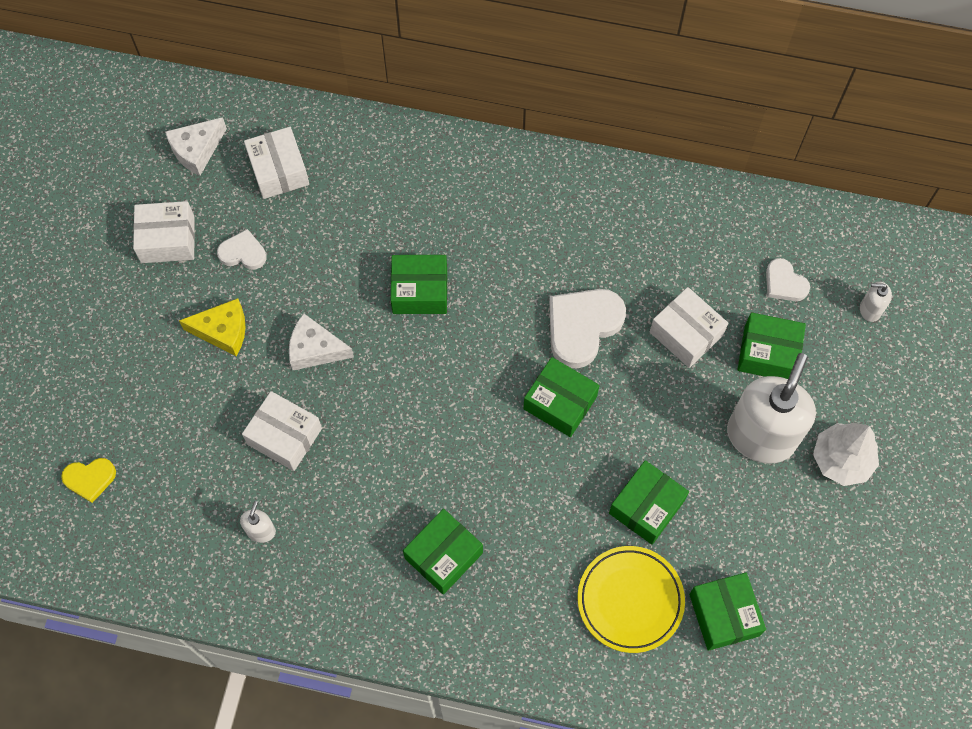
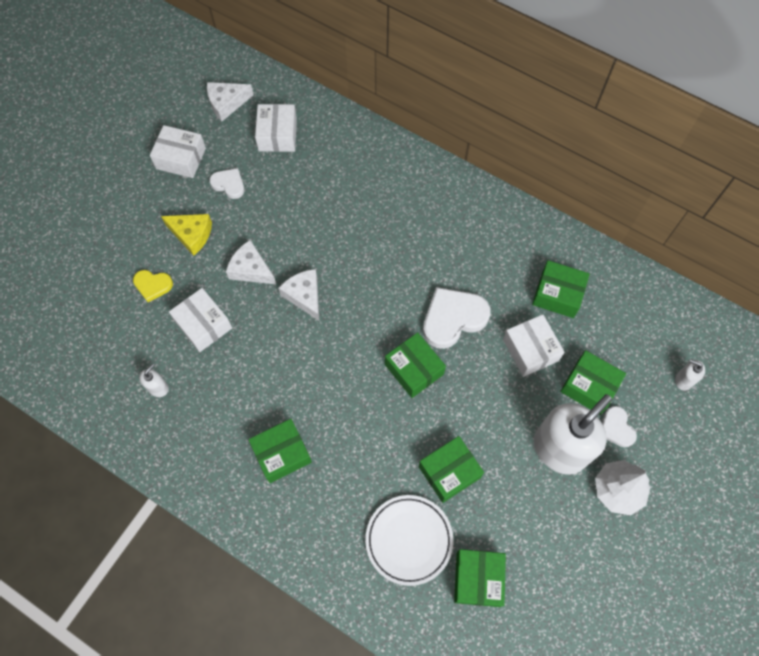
camera: 20 degrees right, 0 degrees up
(90, 479) = (56, 308): yellow heart -> yellow heart (153, 285)
(394, 359) = (304, 296): none -> white cheese
(420, 291) = (343, 252): green box -> green box (557, 294)
(630, 600) = (409, 540): yellow plate -> white plate
(784, 283) = (622, 337): white heart -> white heart (616, 428)

